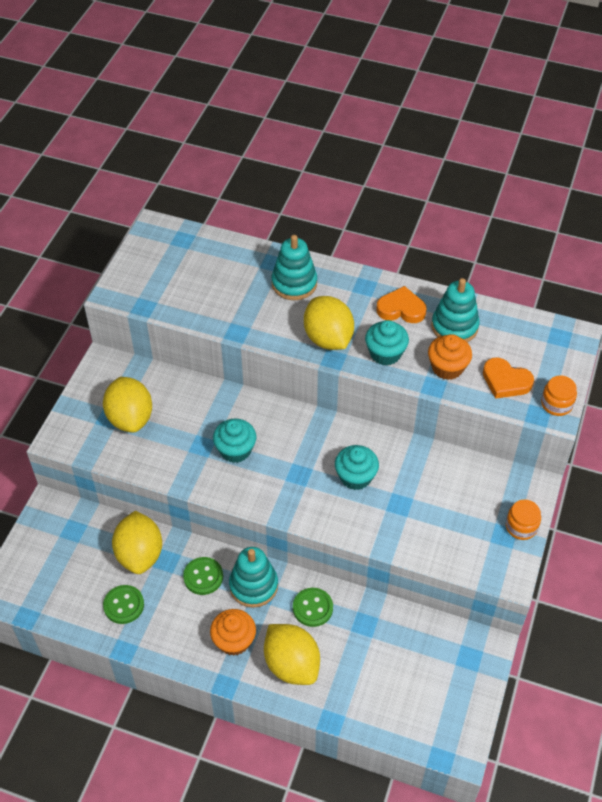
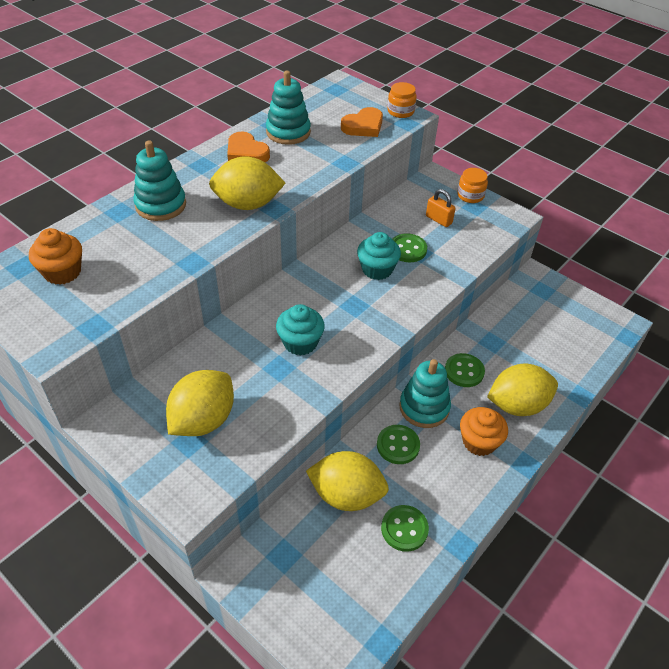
camera: 70 degrees left, 5 degrees down
(130, 418) = (203, 420): yellow lemon -> yellow lemon turned 60 degrees counterclockwise
(385, 353) = (290, 177): turquoise cupcake -> none
(398, 493) = (407, 249): none -> green button
(401, 309) = (246, 153): orange heart -> orange heart turned 75 degrees counterclockwise
(447, 367) = (330, 149): orange cupcake -> orange cupcake (62, 272)
(461, 508) = (438, 220): none -> orange padlock

